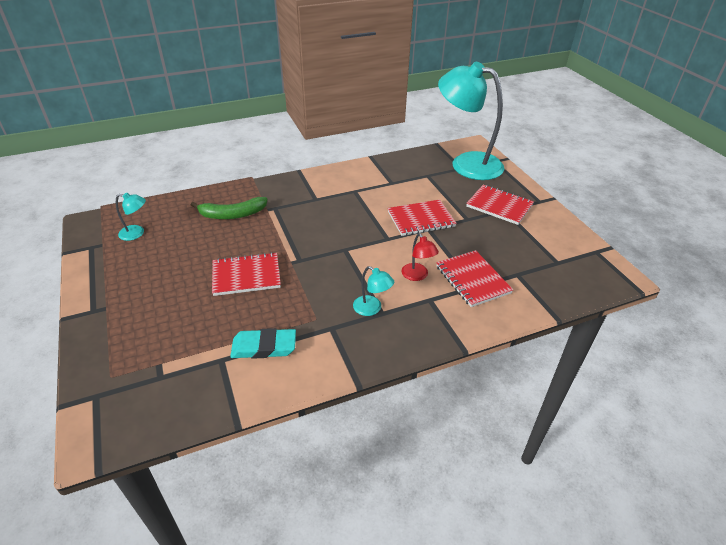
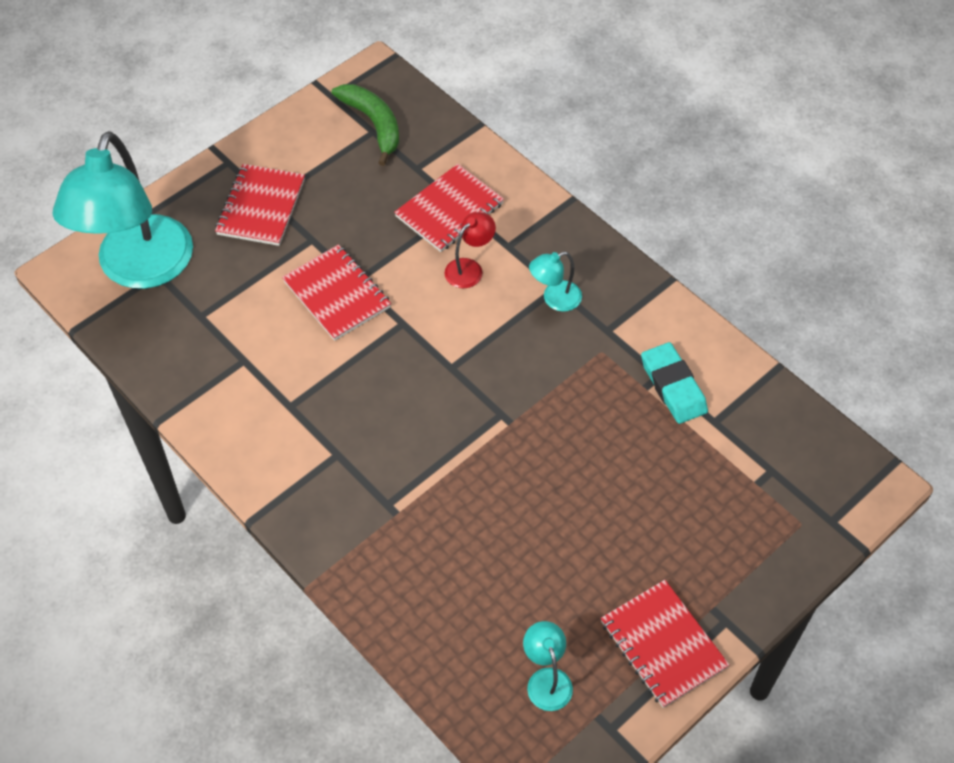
camera: 110 degrees left, 15 degrees up
(232, 215) = (433, 559): green banana -> green banana (374, 124)
(246, 276) = (565, 465): red notebook -> red notebook (663, 645)
(372, 309) = (554, 299): turquoise lamp -> turquoise lamp turned 135 degrees counterclockwise

